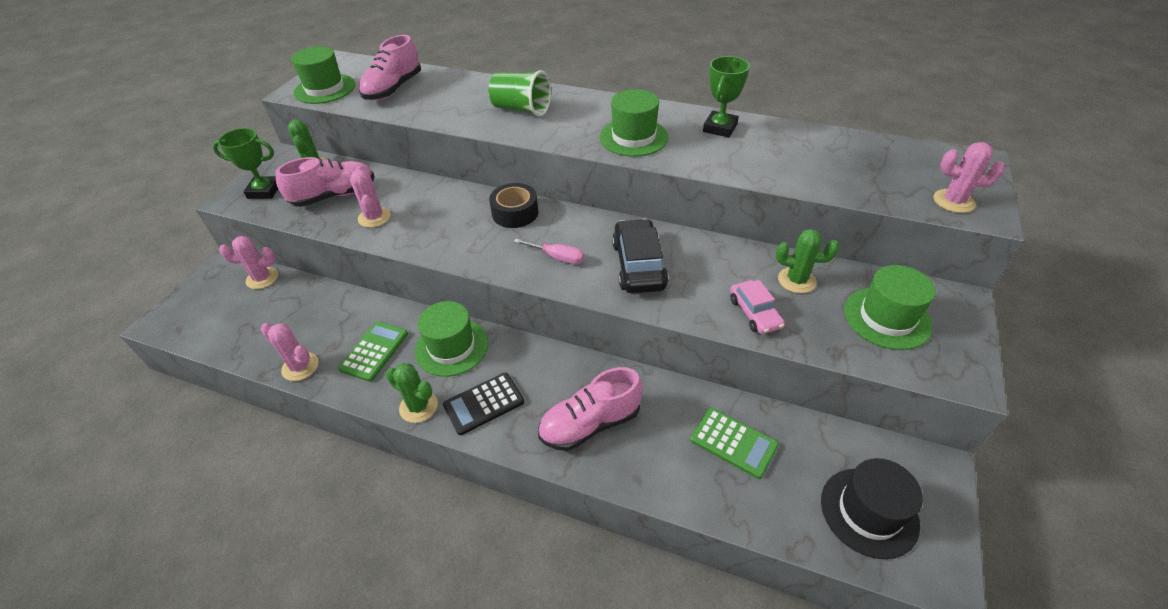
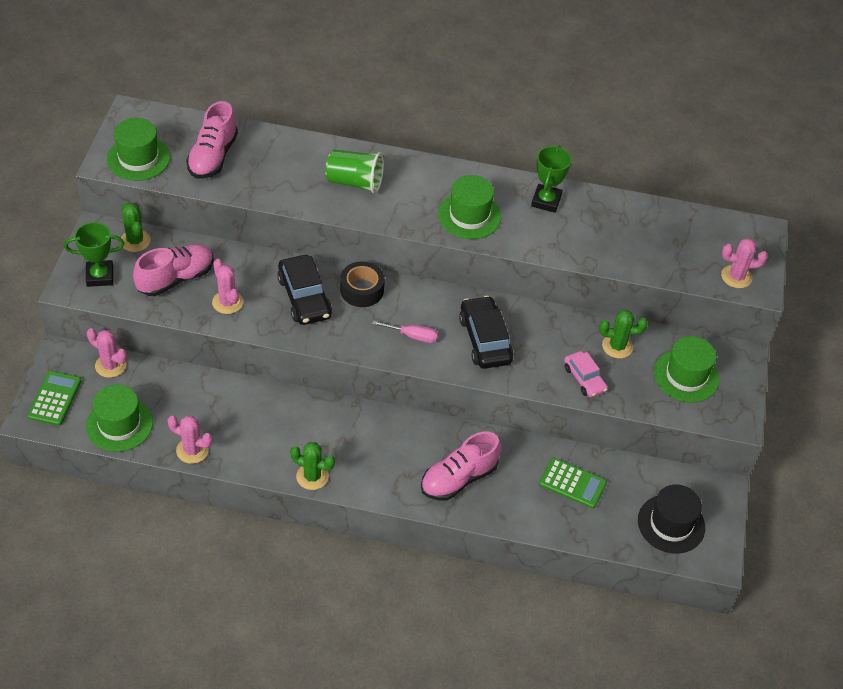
camera: 15 degrees left, 5 degrees up
(262, 278) = (110, 365): pink cactus -> pink cactus turned 45 degrees clockwise
(374, 351) = (254, 431): green calculator -> green calculator (54, 398)
(451, 347) = (323, 422): green hat -> green hat (119, 424)
(453, 217) = (304, 297): none -> black car
(484, 404) = (367, 469): black calculator -> none

